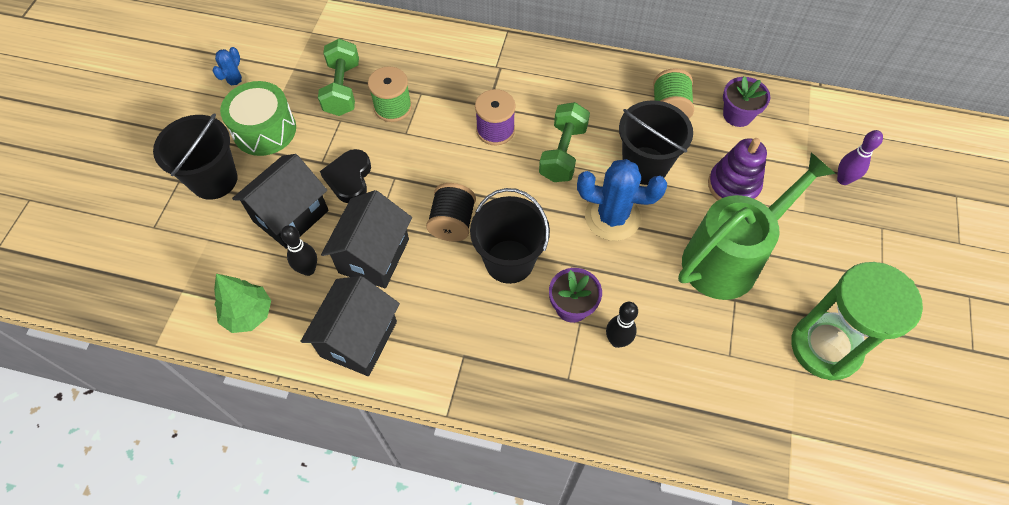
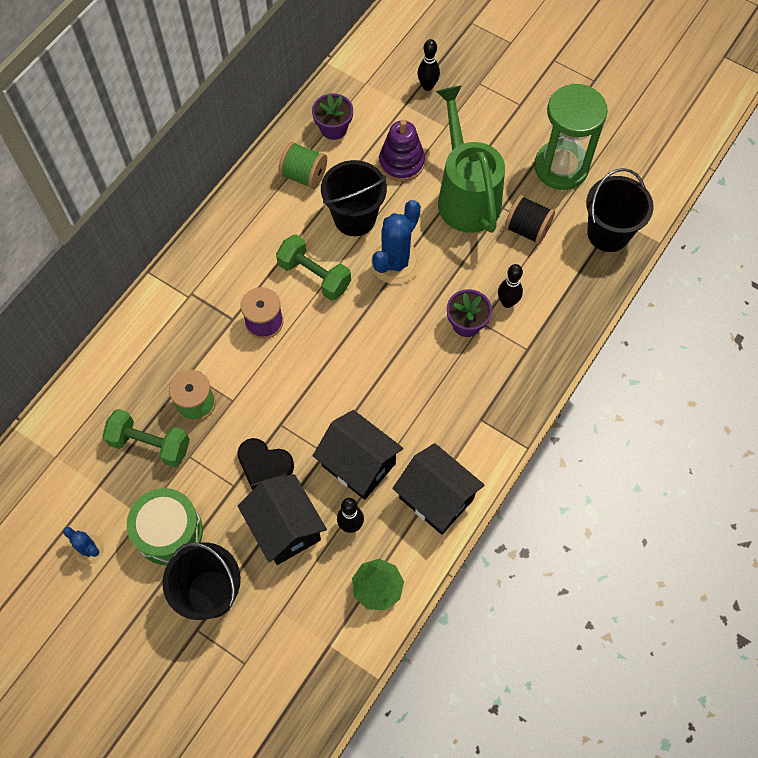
camera: 70 degrees left, 5 degrees up
(452, 223) = (350, 389): black spool -> black spool (527, 229)
(509, 261) = (406, 356): black bucket -> black bucket (608, 233)
(843, 179) = (427, 86): purple bowling pin -> black bowling pin

